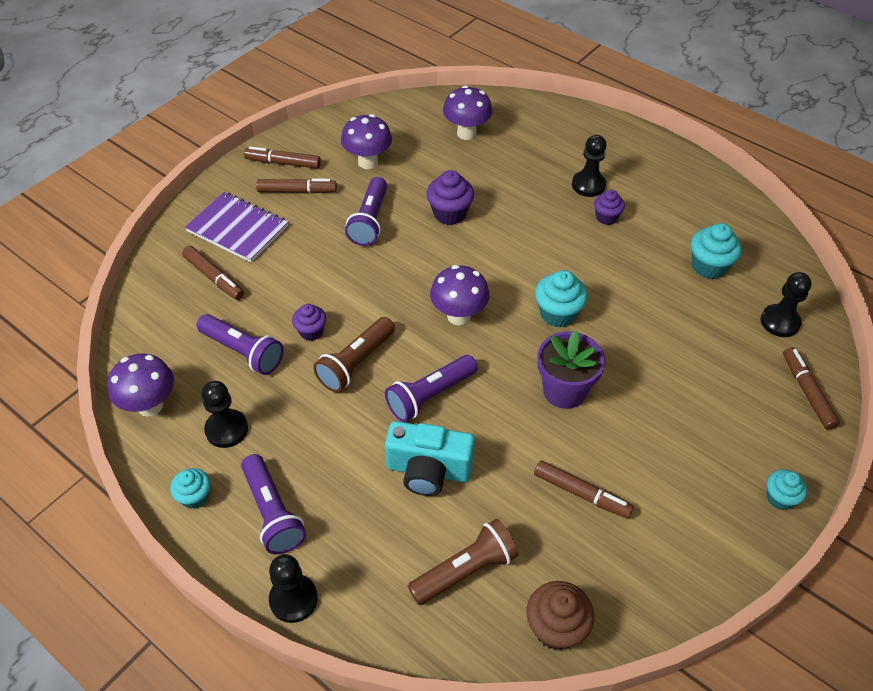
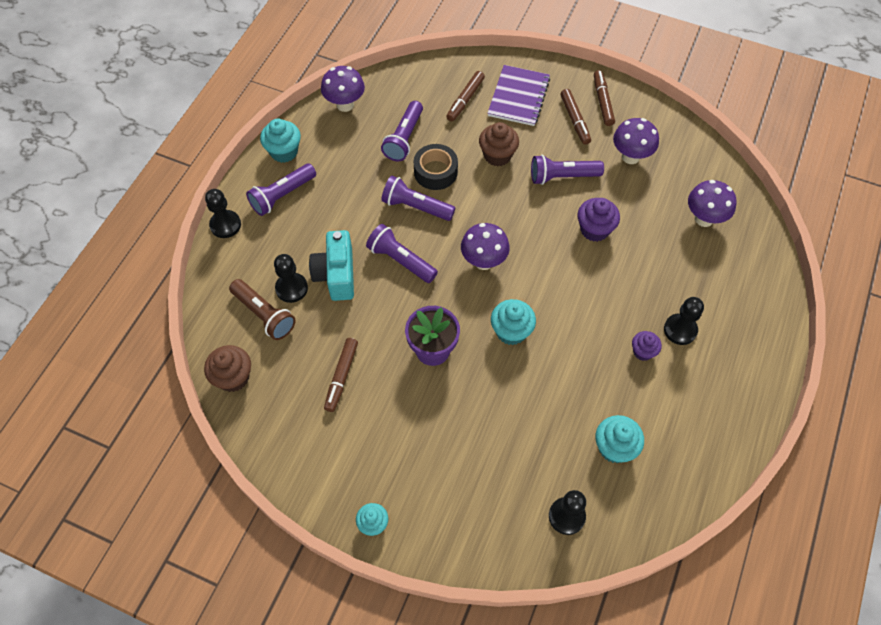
camera: 75 degrees right, 10 degrees up
(195, 497) = (284, 152): turquoise cupcake -> turquoise cupcake, size x1.54
(226, 429) = (338, 151): black pawn -> black pawn (291, 288)
(311, 331) = (435, 172): purple cupcake -> black tape
(314, 268) = (497, 155): none -> brown cupcake
(355, 363) = (416, 207): brown flashlight -> purple flashlight
(807, 392) = (490, 543): brown marker -> none

